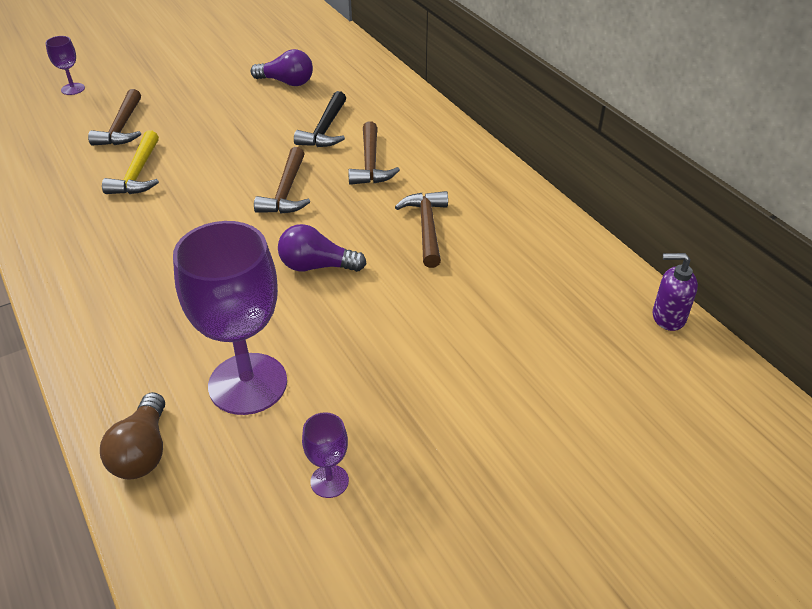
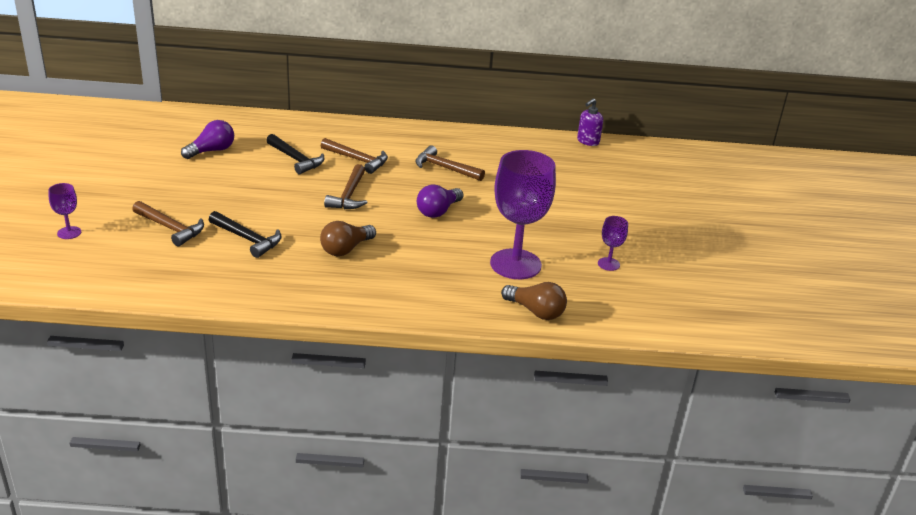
camera: 60 degrees left, 10 degrees down
(138, 173) = (248, 239): yellow hammer -> black hammer
(169, 238) = (346, 249): none -> brown light bulb
(286, 192) = (349, 195): brown hammer -> brown hammer turned 60 degrees clockwise

